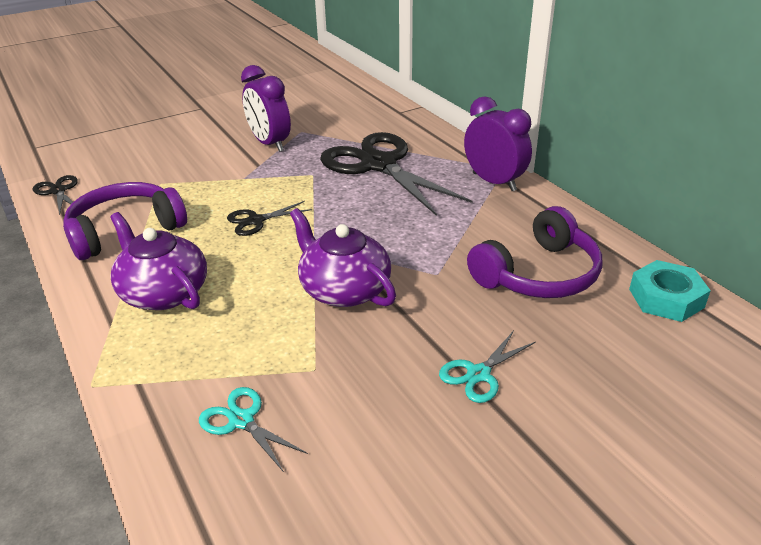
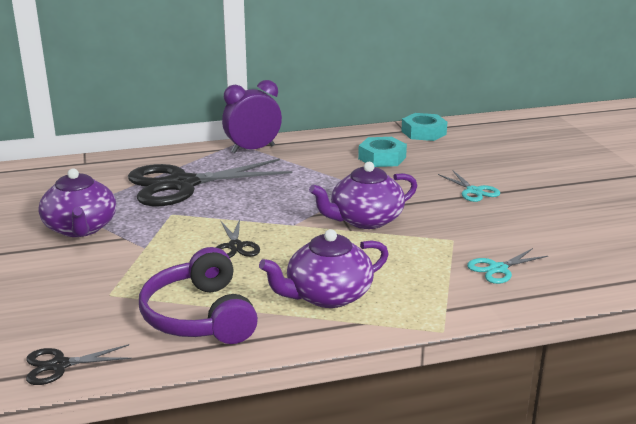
camera: 75 degrees left, 10 degrees down
(270, 144) = (81, 228): purple clock -> purple teapot
(538, 274) = (382, 158): purple headphones -> turquoise nut

